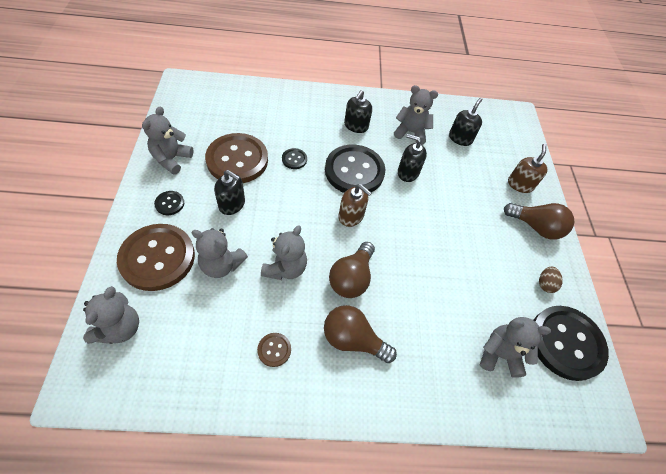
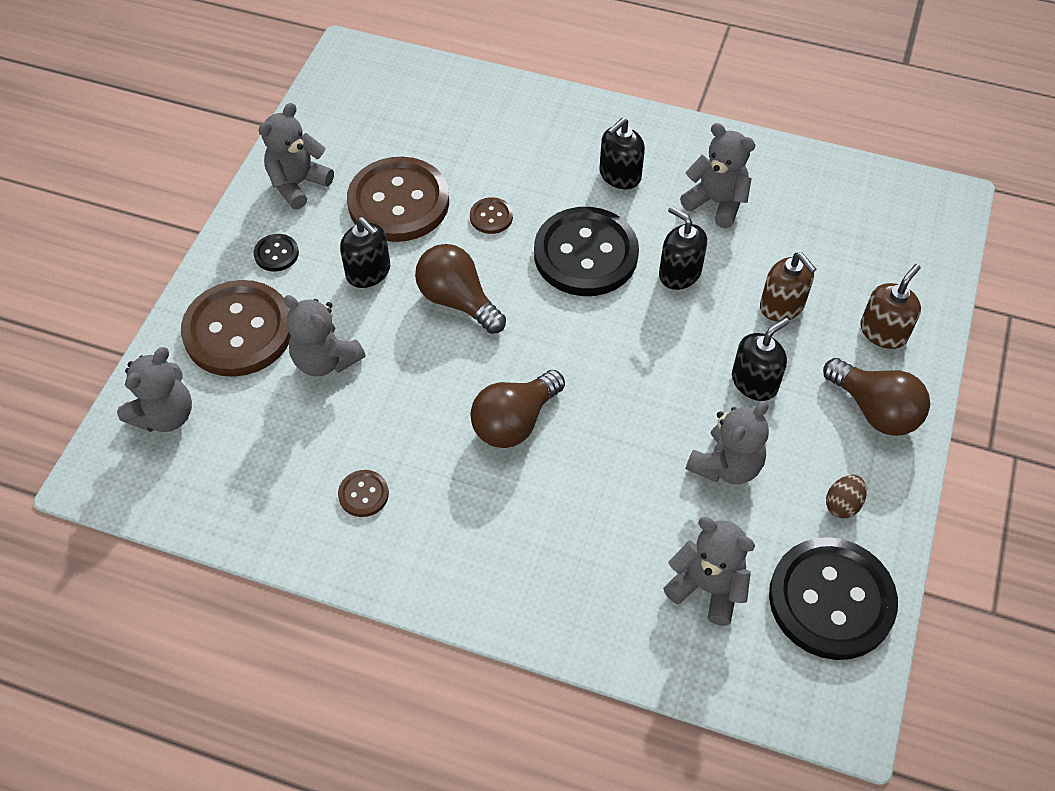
camera: 25 degrees right, 0 degrees up
(285, 268) = (418, 385): grey teddy bear -> grey teddy bear (726, 465)
(294, 159) = (491, 217): black button -> brown button
(351, 216) = (551, 327): brown soap dispenser -> brown soap dispenser (782, 306)
(353, 339) = (483, 509): brown light bulb -> brown light bulb (458, 301)
(460, 138) = (807, 228): black soap dispenser -> black soap dispenser (754, 382)

